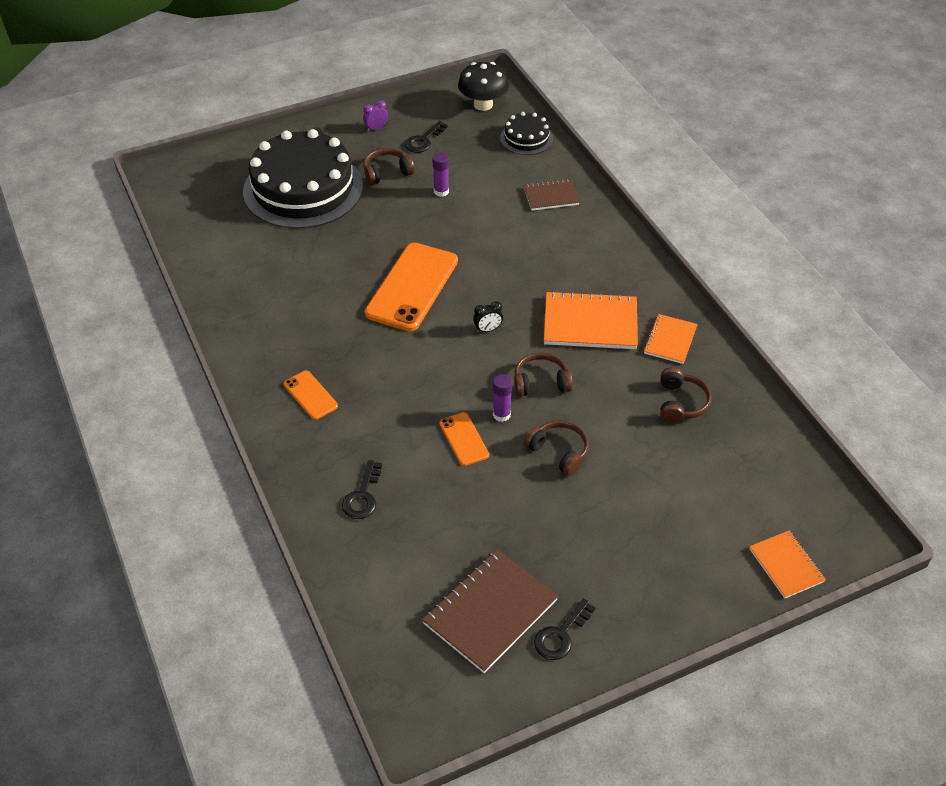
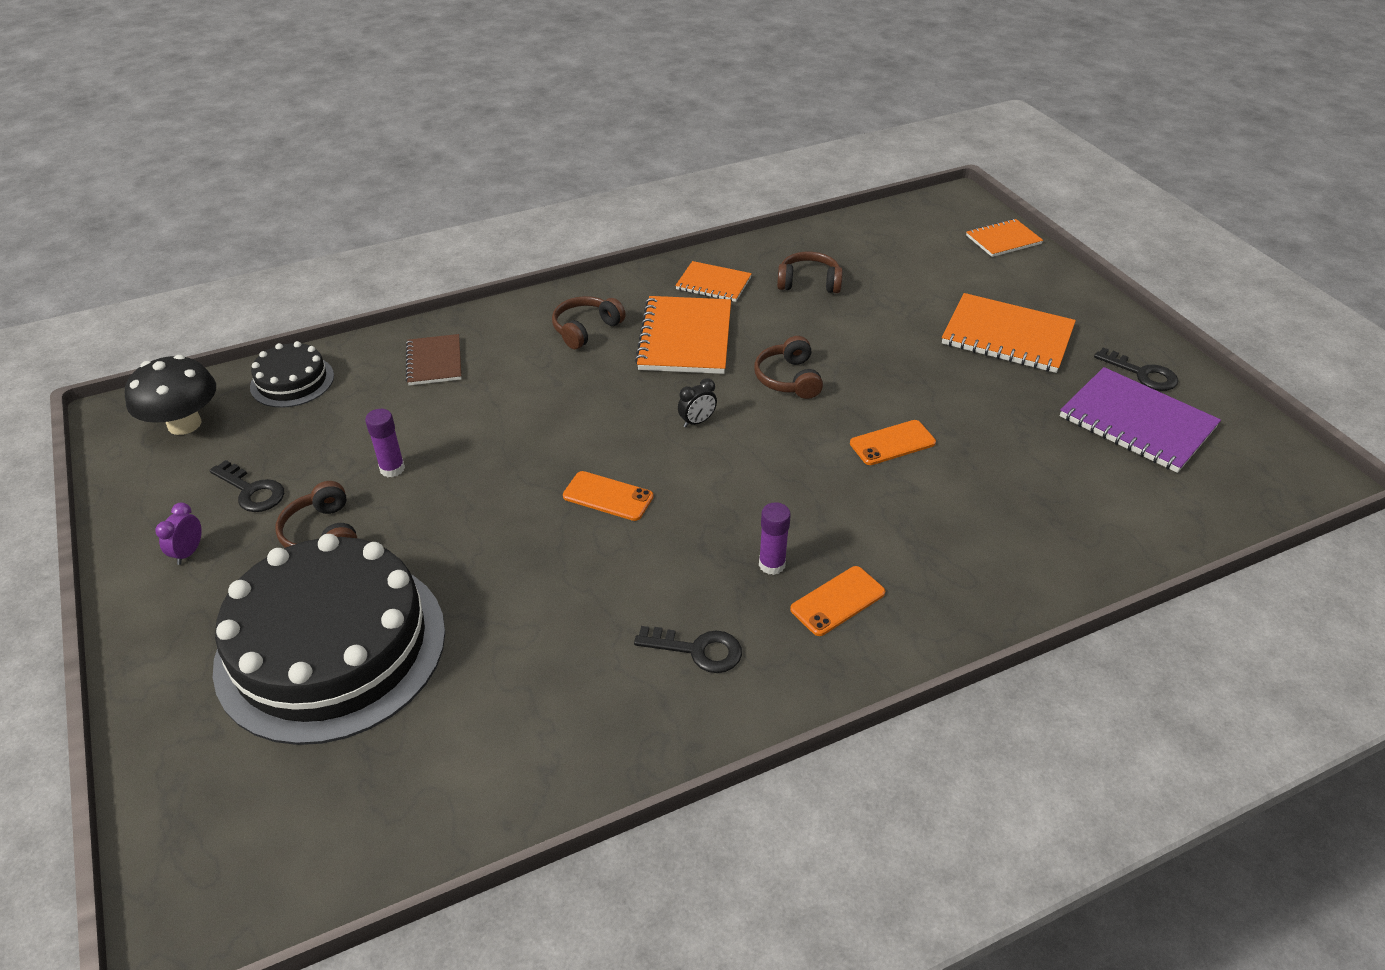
camera: 90 degrees left, 5 degrees down
(362, 496) = (1009, 534): black key -> black key (698, 650)
(376, 128) = (189, 552): purple clock -> purple clock turned 45 degrees clockwise
(412, 287) = (608, 496): orange phone -> orange phone, size x0.49
(488, 329) = (697, 422): black clock -> black clock turned 75 degrees clockwise
(490, 612) = (1137, 422): brown notebook -> purple notebook
(501, 414) = (846, 411): purple glue stick -> purple glue stick (772, 564)
(559, 452) = (896, 368): brown headphones -> brown headphones (586, 329)
(612, 538) = (1007, 336): none -> orange notebook

